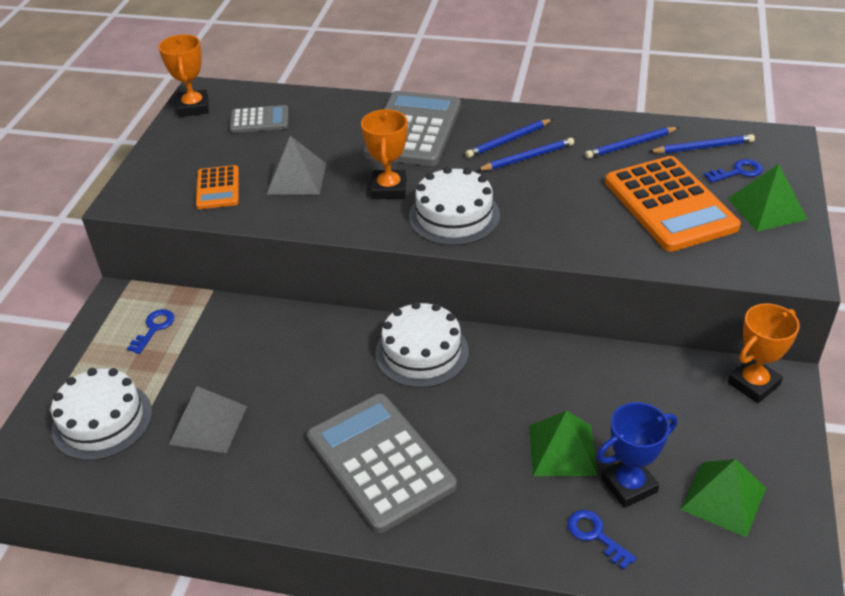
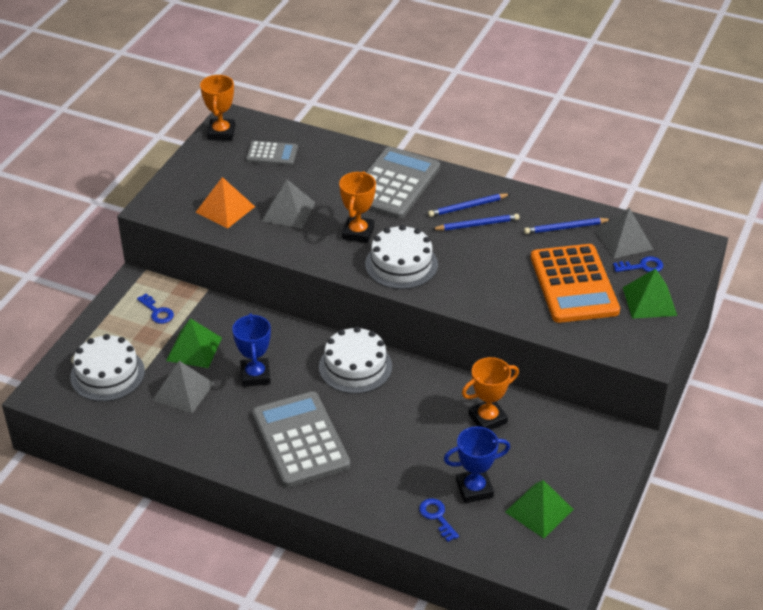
camera: 10 degrees right, 0 degrees up
(154, 328) = (157, 312): blue key -> blue key turned 105 degrees clockwise
(218, 188) = (225, 209): orange calculator -> orange pyramid
(298, 386) = (255, 375): none -> blue trophy
(562, 450) = (435, 456): green pyramid -> green pyramid (194, 349)
(703, 147) = (624, 240): blue pencil -> grey pyramid
(753, 384) = (600, 436): orange trophy -> orange trophy (487, 418)

